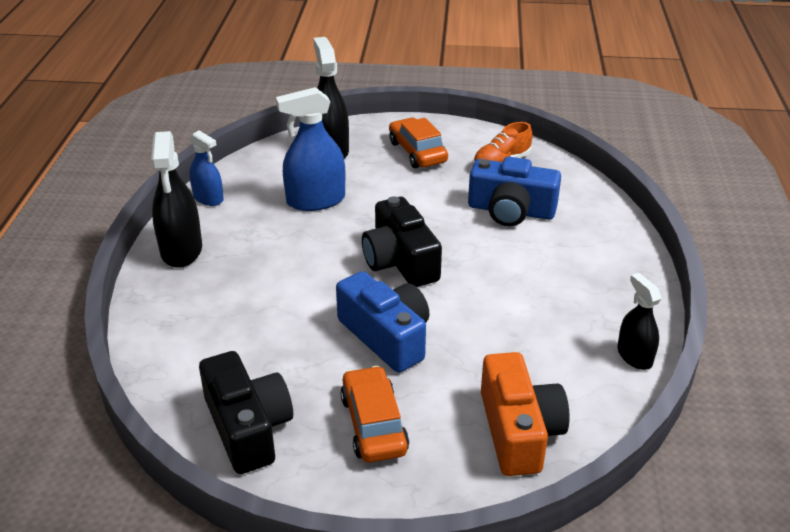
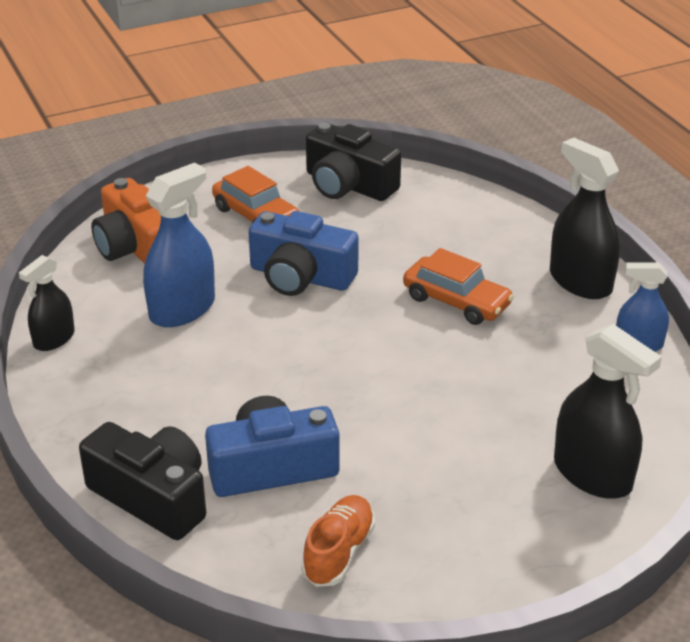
camera: 150 degrees right, 0 degrees up
(316, 200) = (519, 388): blue spray bottle -> blue spray bottle (182, 309)
(400, 261) = (351, 350): black camera -> black camera (152, 497)
(417, 152) = (474, 522): orange car -> orange car (456, 301)
(634, 356) = (54, 339): black spray bottle -> black spray bottle turned 90 degrees clockwise

